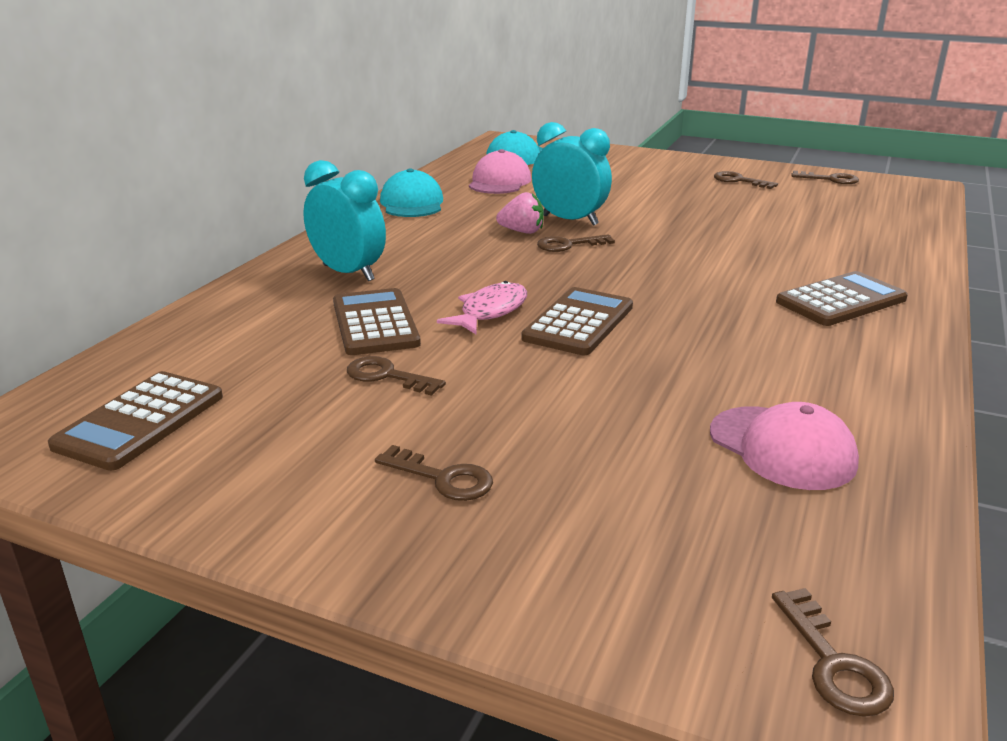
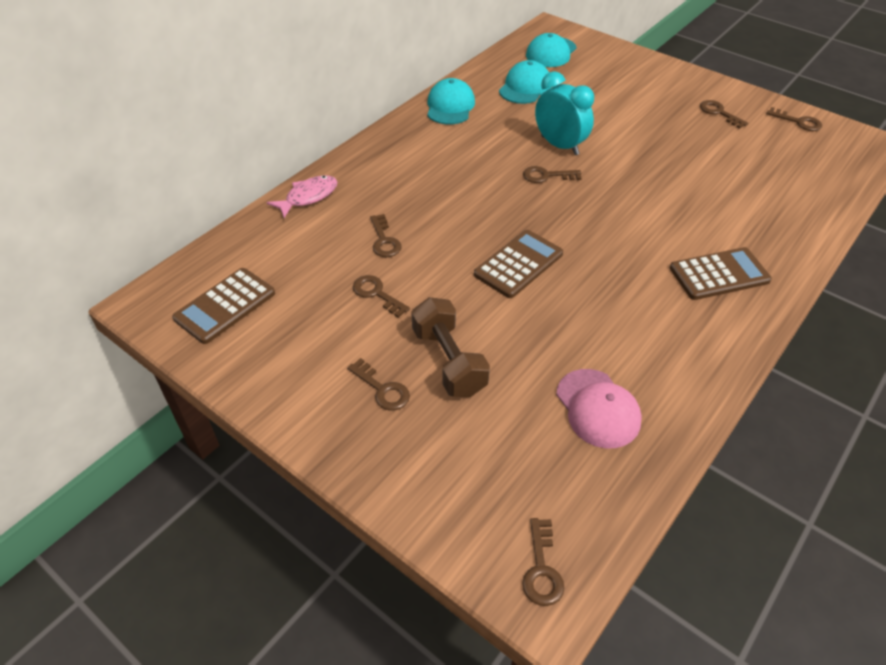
camera: 15 degrees right, 20 degrees up
(348, 273) = (382, 183): turquoise clock -> none
(375, 323) = (384, 240): brown calculator -> brown key
(490, 311) = (463, 242): pink fish -> pink fish (308, 197)
(499, 182) = (525, 87): pink cap -> turquoise cap
(522, 232) = (518, 154): pink strawberry -> none
(533, 431) = (449, 361): none -> brown dumbbell

